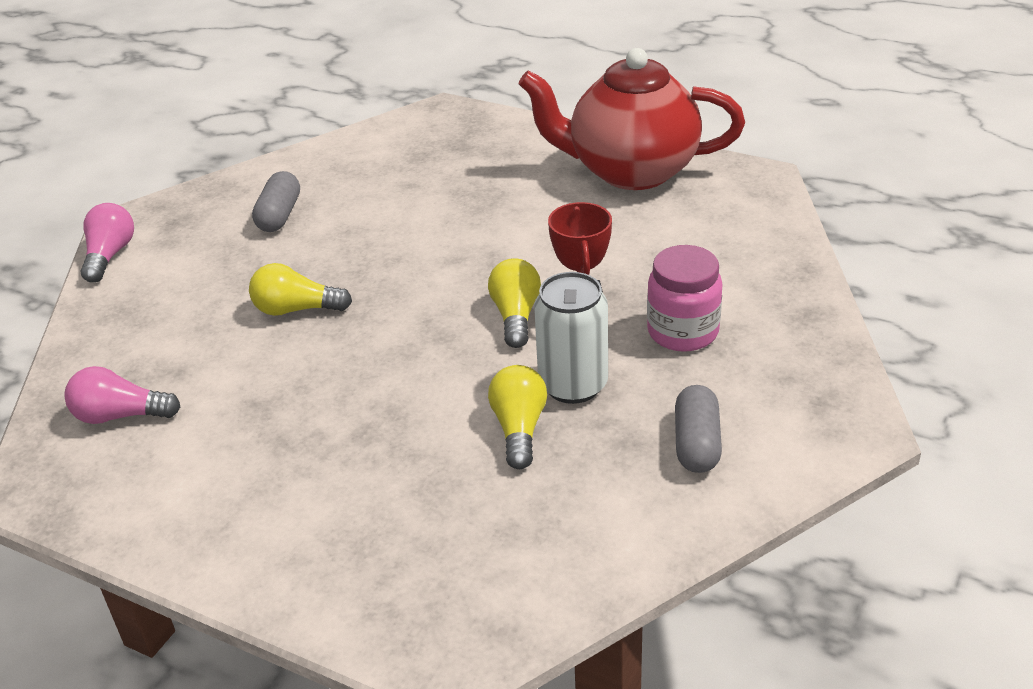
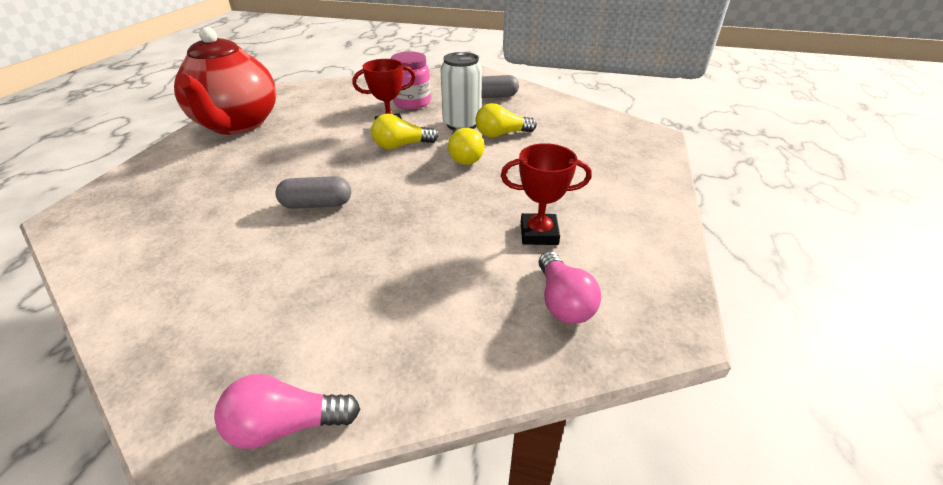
camera: 105 degrees left, 0 degrees up
(236, 420) = (539, 233): none -> red trophy
(279, 215) = (236, 283): grey capsule -> grey capsule (317, 204)
(296, 309) = (399, 235): yellow light bulb -> yellow light bulb (464, 156)

